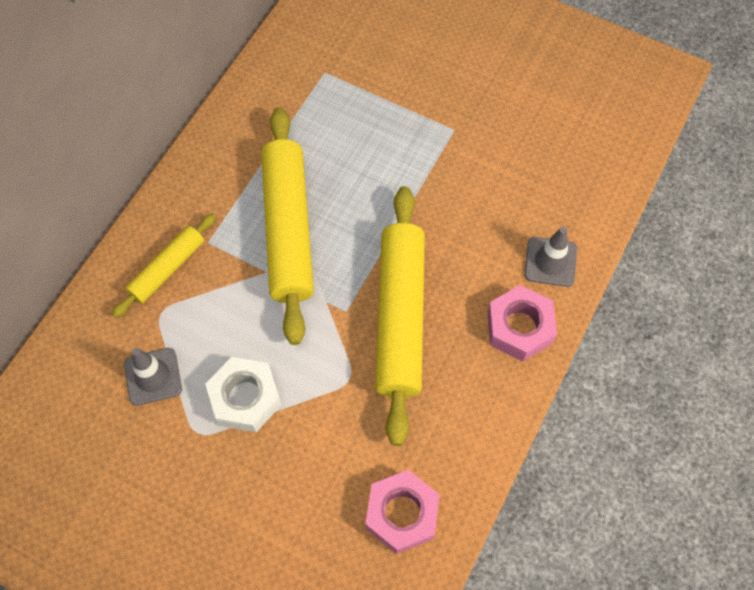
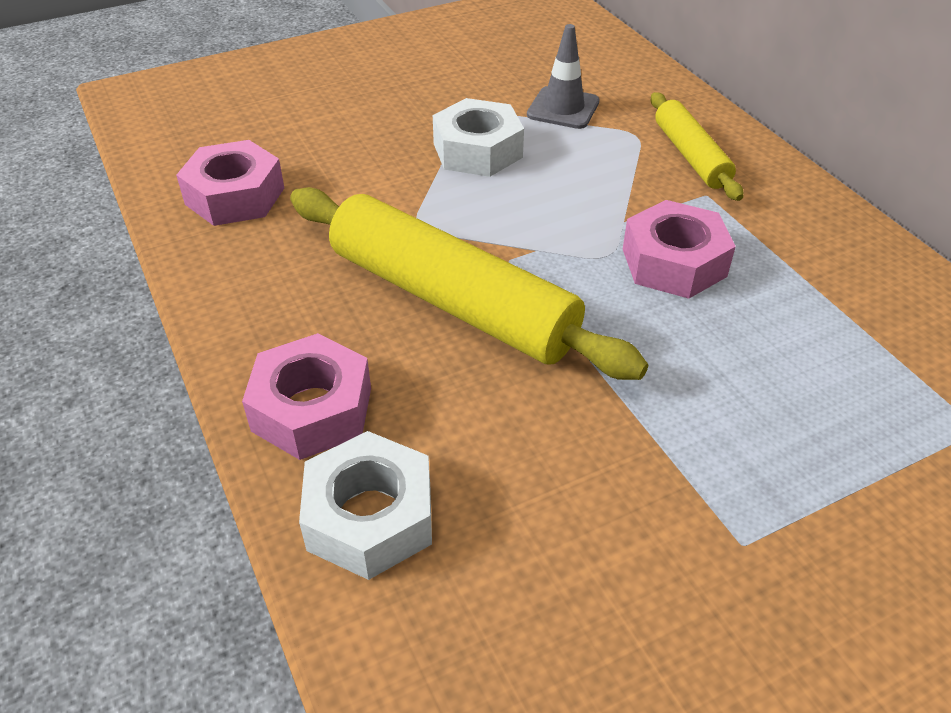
camera: 125 degrees right, 20 degrees down
(289, 229) = (674, 262): yellow rolling pin -> pink nut
(550, 262) = (370, 516): grey traffic cone -> white nut

